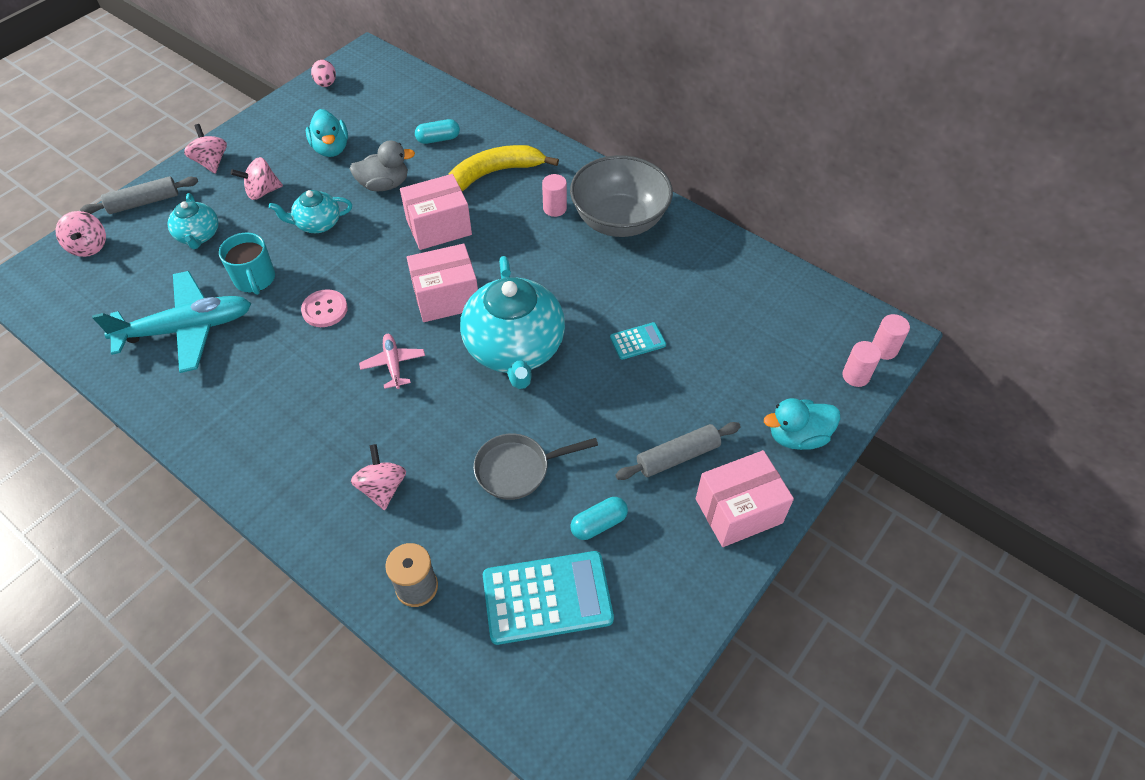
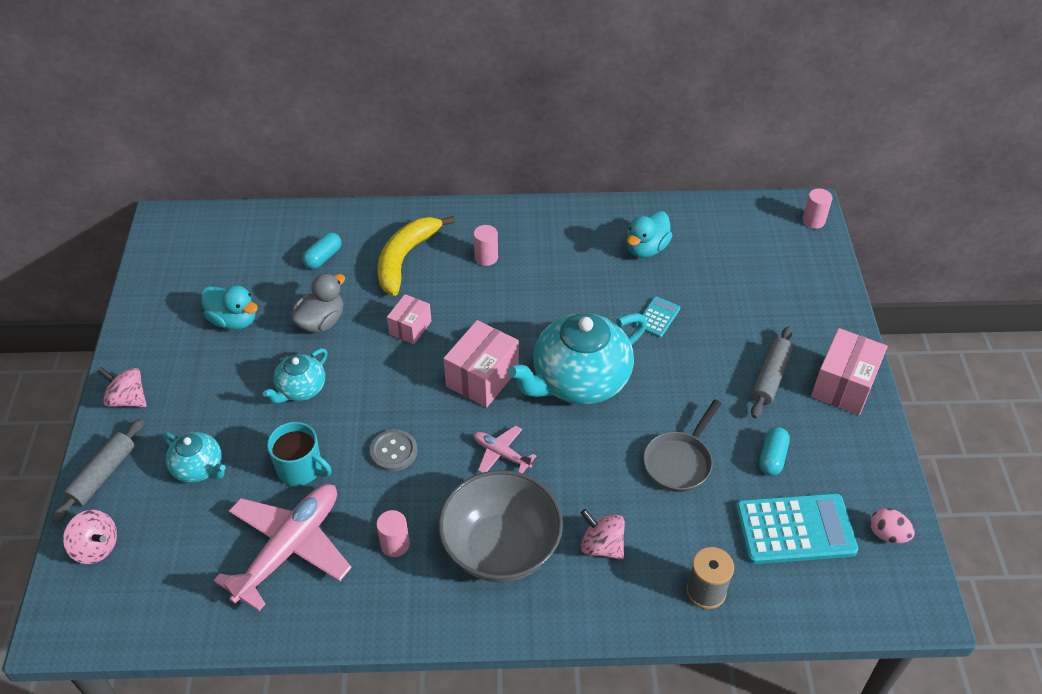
camera: 40 degrees left, 5 degrees down
(187, 329) = (290, 548): turquoise plane -> pink plane
(262, 192) = (213, 394): pink spinning top -> none
(325, 309) = (393, 451): pink button -> grey button
(326, 84) = (157, 268): pink egg -> pink egg (887, 534)
(439, 227) = (410, 327): pink box -> pink box, size x0.61
(515, 349) = (579, 380): turquoise teapot -> turquoise teapot turned 105 degrees clockwise
(547, 597) = (795, 529): turquoise calculator -> turquoise calculator turned 45 degrees clockwise
(619, 220) = (545, 238): grey bowl -> grey bowl (501, 548)
(797, 436) = (825, 313): turquoise duck -> turquoise duck (646, 248)
(855, 376) = (816, 249): pink cylinder -> pink cylinder (395, 544)

